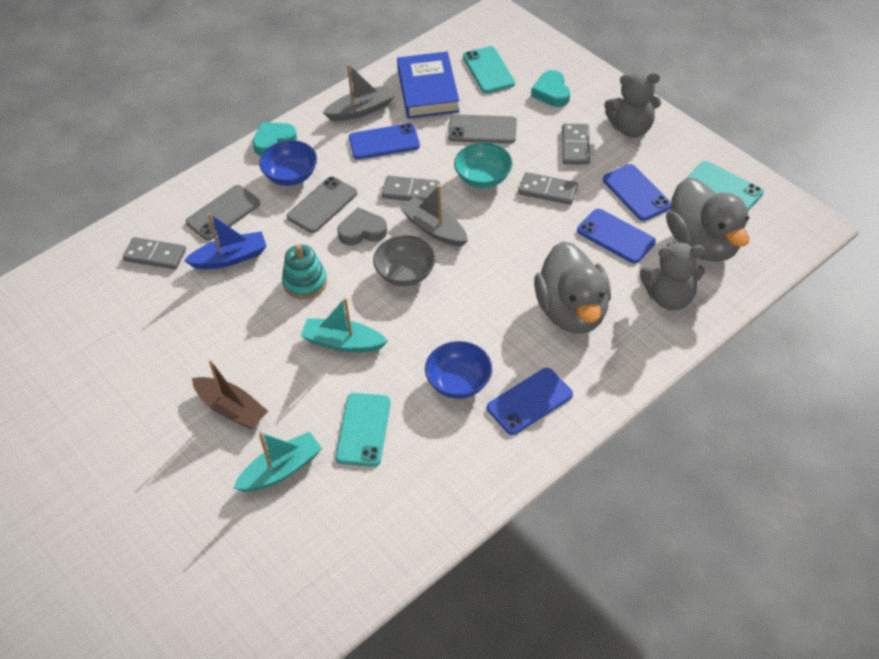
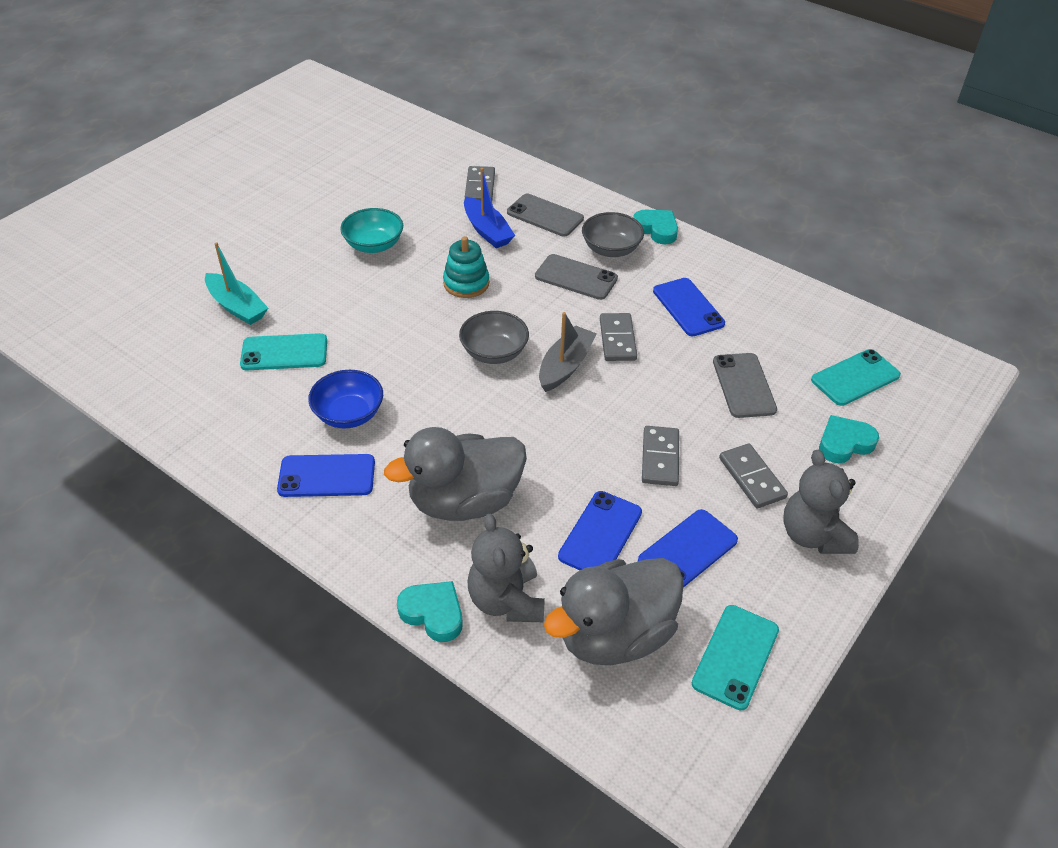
camera: 75 degrees right, 5 degrees down
(231, 409) = (305, 265): brown boat -> none
(291, 175) = (611, 249): blue bowl -> grey bowl
(343, 342) = (392, 322): turquoise boat -> none
(361, 110) = (731, 282): grey boat -> none
(362, 231) = (547, 311): grey heart -> none
(427, 90) = (791, 329): blue book -> none
(483, 178) = (660, 396): turquoise bowl -> turquoise bowl (374, 245)
(529, 401) = (327, 476): blue phone -> blue phone turned 45 degrees counterclockwise
(575, 146) = (751, 478): grey domino -> grey domino turned 75 degrees clockwise
(677, 341) = (433, 613): none -> turquoise heart

